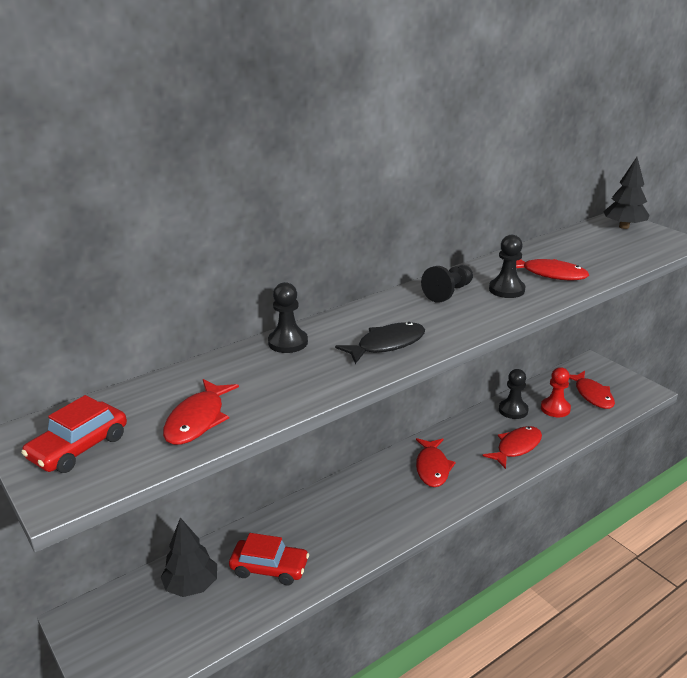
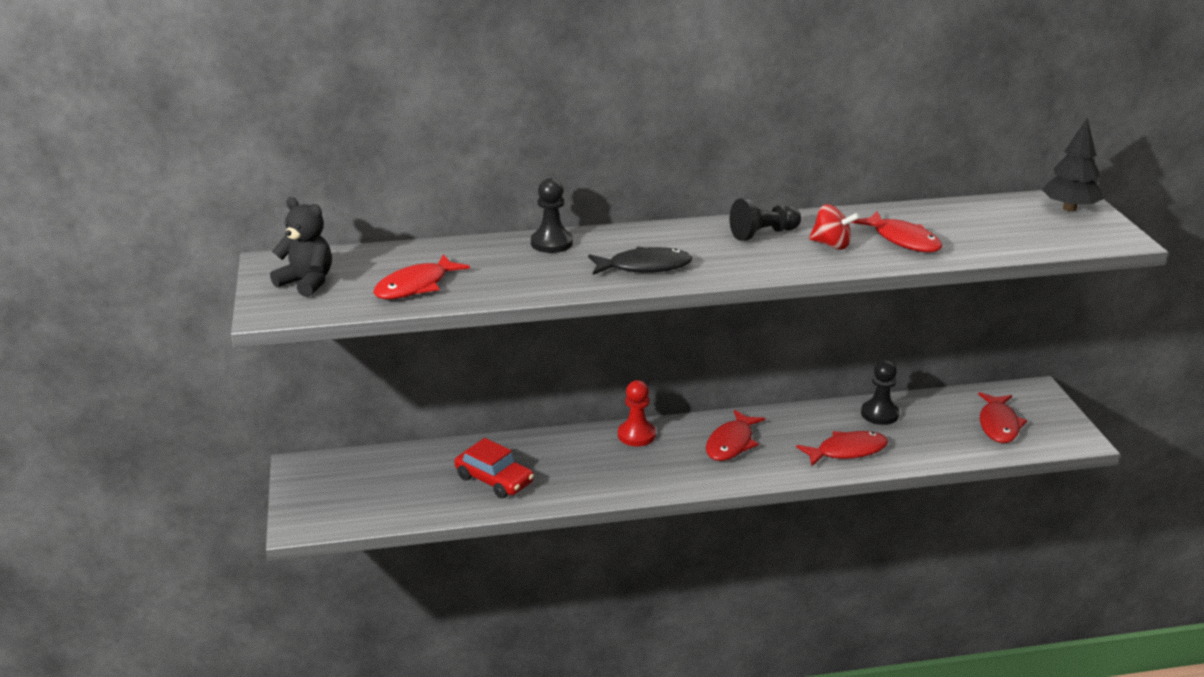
camera: 25 degrees right, 0 degrees up
(79, 447) = (307, 282): red car -> black teddy bear
(191, 585) = (414, 472): black tree -> none
(506, 290) = (831, 245): black pawn -> red spinning top
(555, 408) = (934, 426): red pawn -> red pawn (636, 435)

